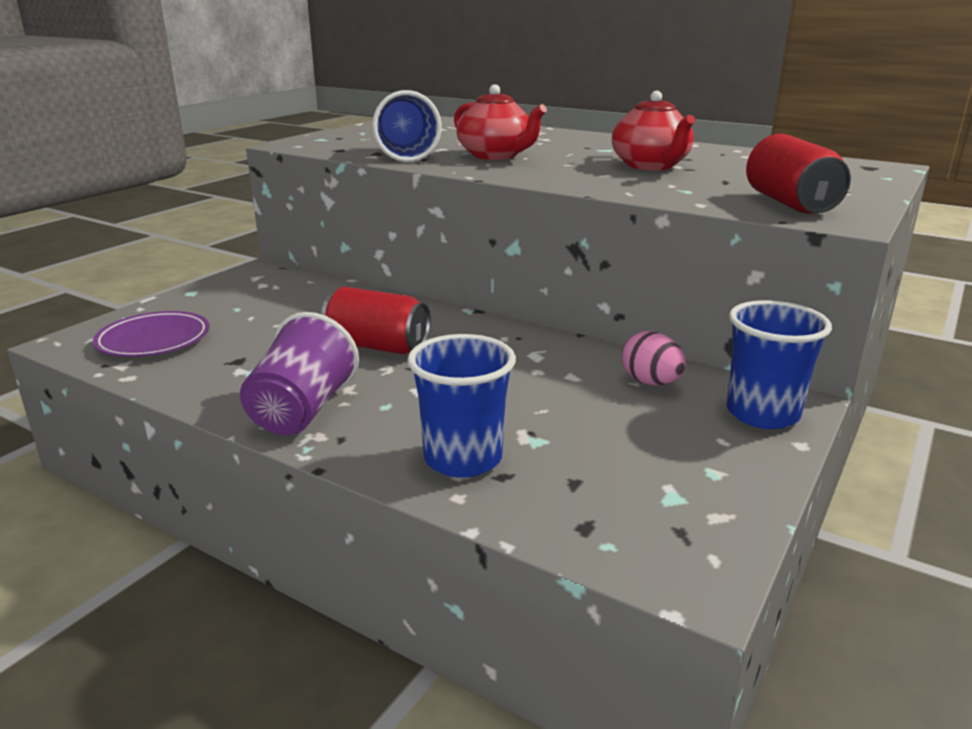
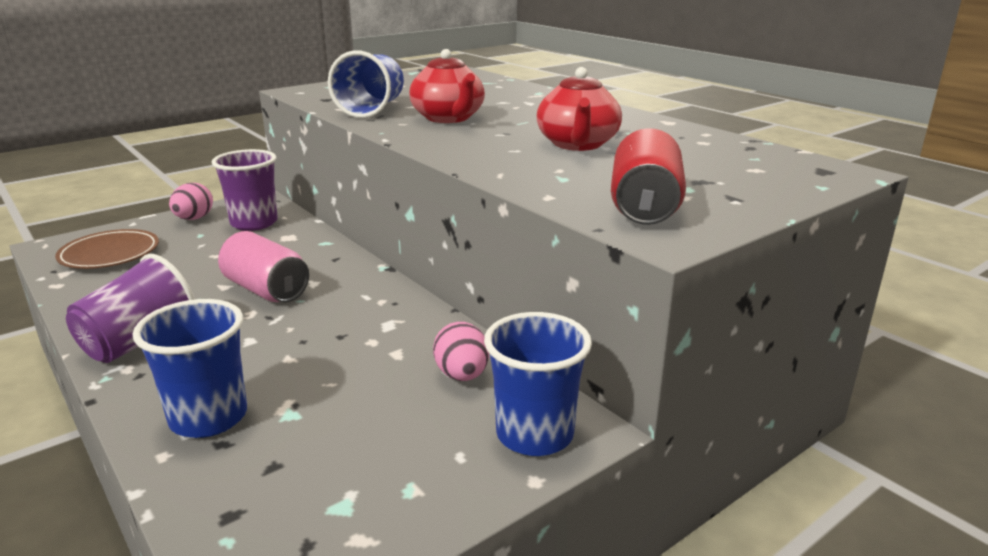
camera: 20 degrees right, 0 degrees up
(154, 340) = (110, 254): purple plate -> brown plate
(209, 295) = (194, 219): none -> pink egg
(284, 290) = (254, 223): none -> purple cup
(377, 346) = (266, 290): red can -> pink can

